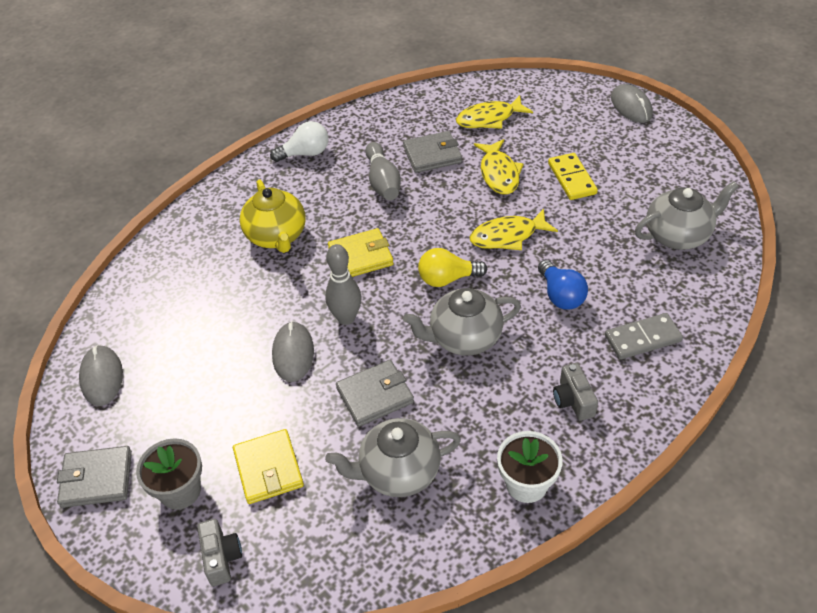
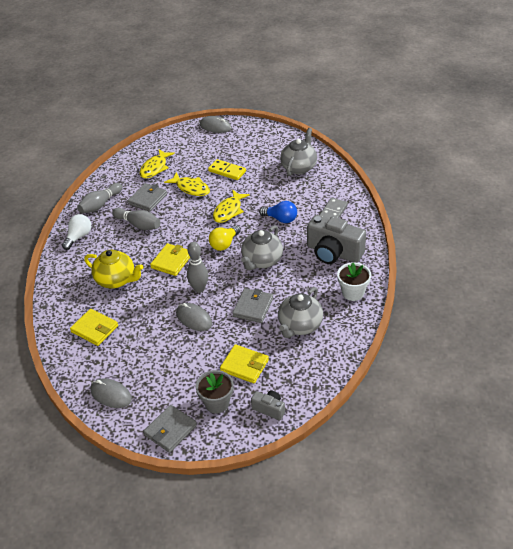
camera: 45 degrees left, 5 degrees down
(185, 281) = (94, 329): none -> yellow wallet
(374, 128) = (100, 205): none -> grey bowling pin
(573, 400) = (333, 253): grey camera -> grey camera, size x2.05

